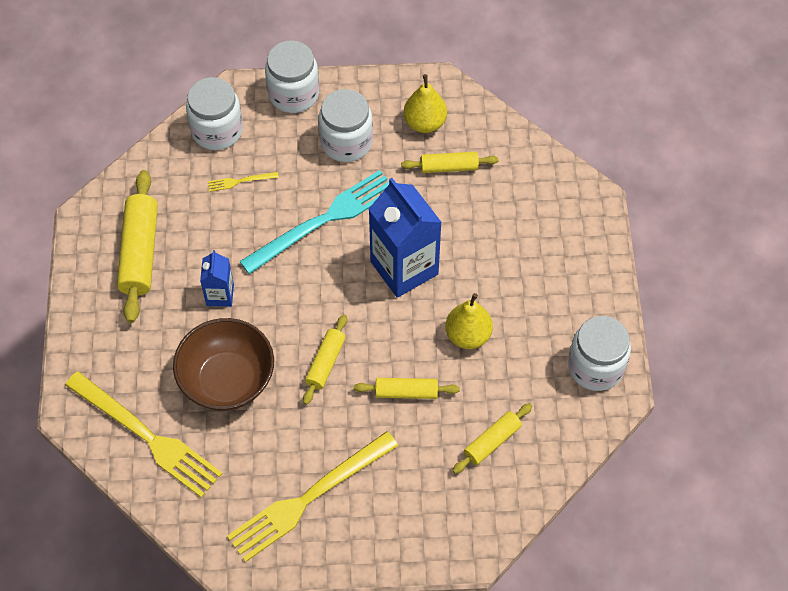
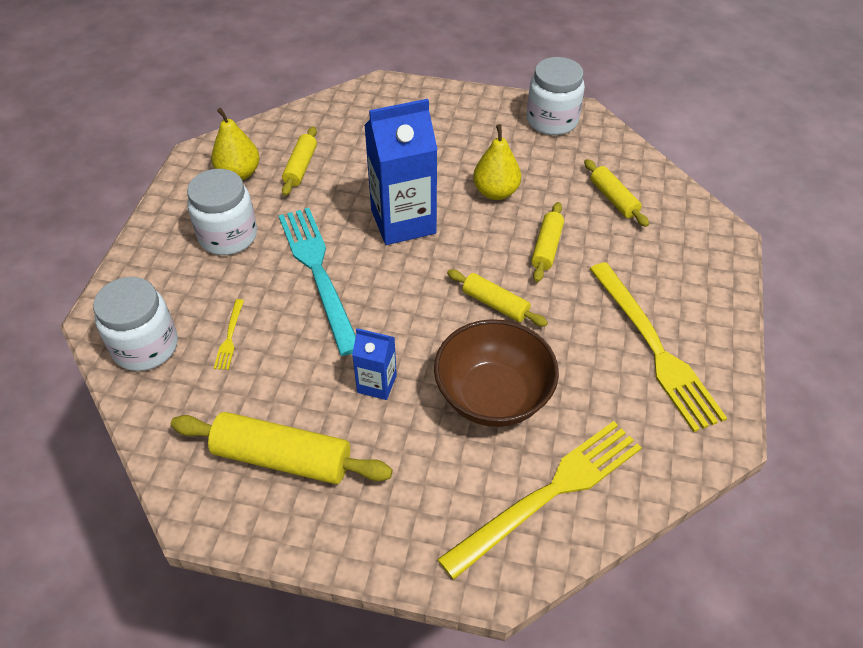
camera: 75 degrees left, 10 degrees down
(293, 94) = (138, 267): white jar -> none

